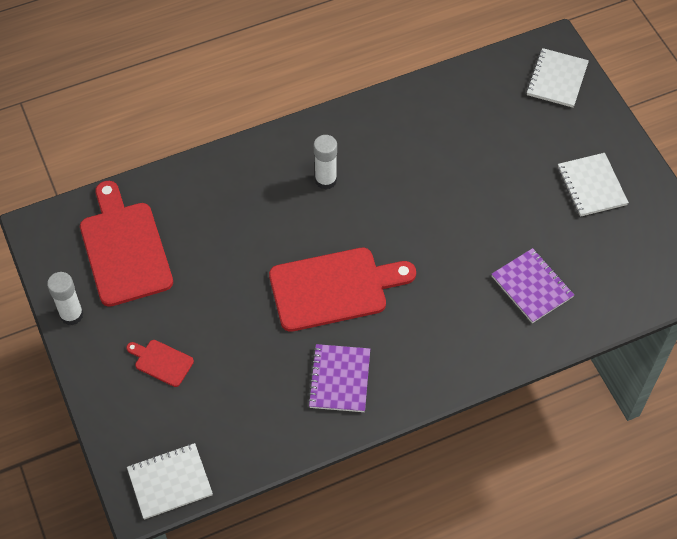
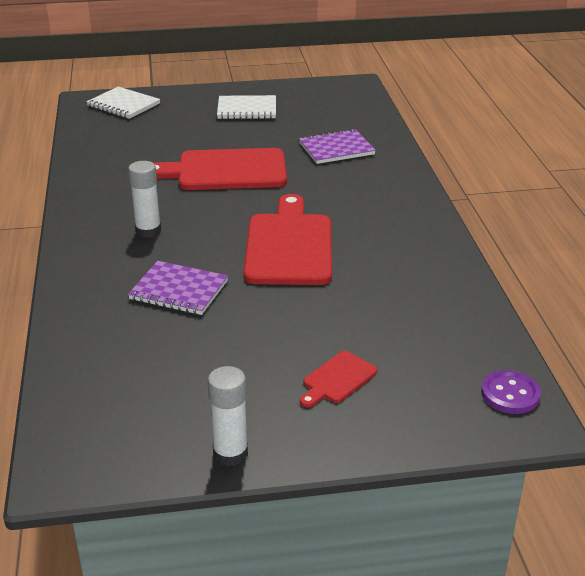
camera: 75 degrees left, 25 degrees down
(124, 249) = (149, 390): red cutting board -> red cutting board (225, 171)
(170, 482) = (510, 394): white notebook -> purple button
(339, 379) = (402, 258): purple notebook -> purple notebook (179, 290)

